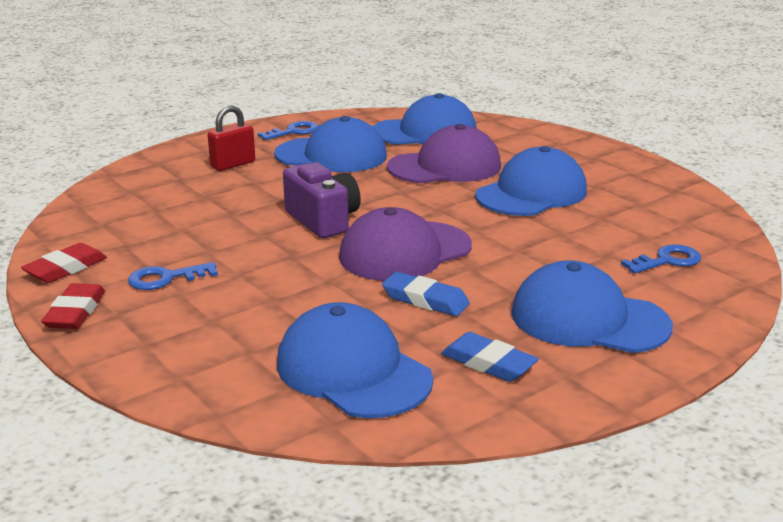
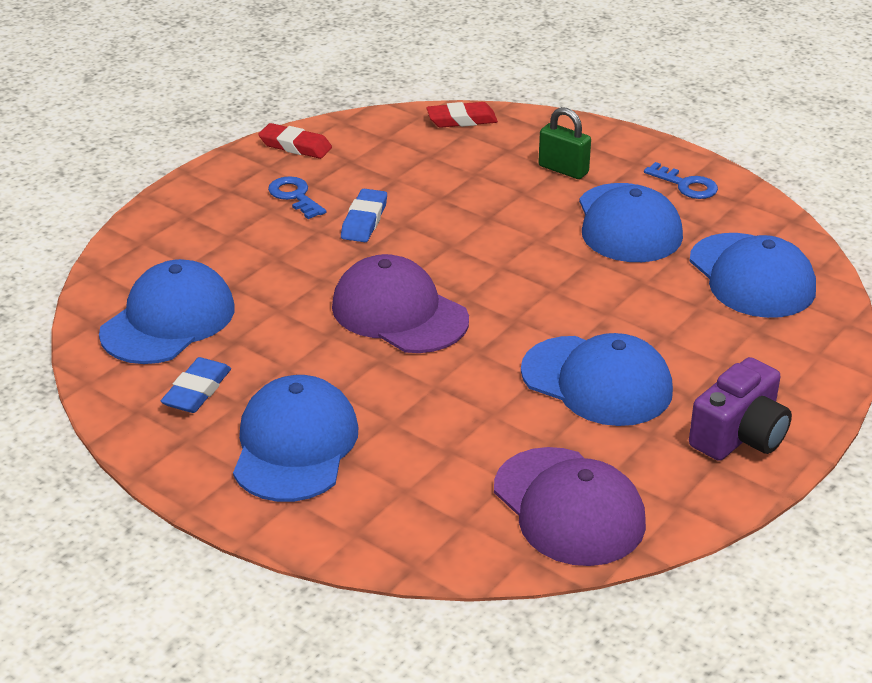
camera: 75 degrees right, 10 degrees up
(75, 312) = (225, 171): red eraser -> red eraser (461, 120)
(233, 164) = (563, 169): red padlock -> green padlock
(323, 220) = (450, 252): purple camera -> purple camera (739, 436)
(425, 300) = (302, 340): blue eraser -> blue eraser (364, 220)
(445, 167) = (643, 307): purple cap -> purple cap (569, 507)
(667, 261) = (452, 498): blue key -> none

